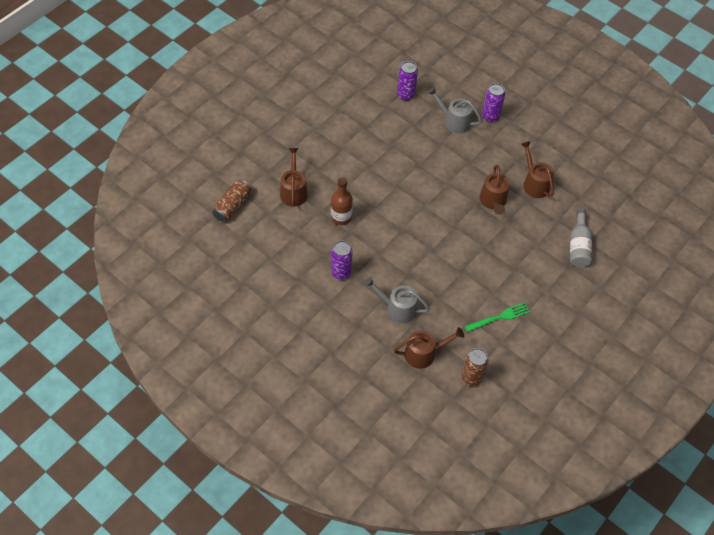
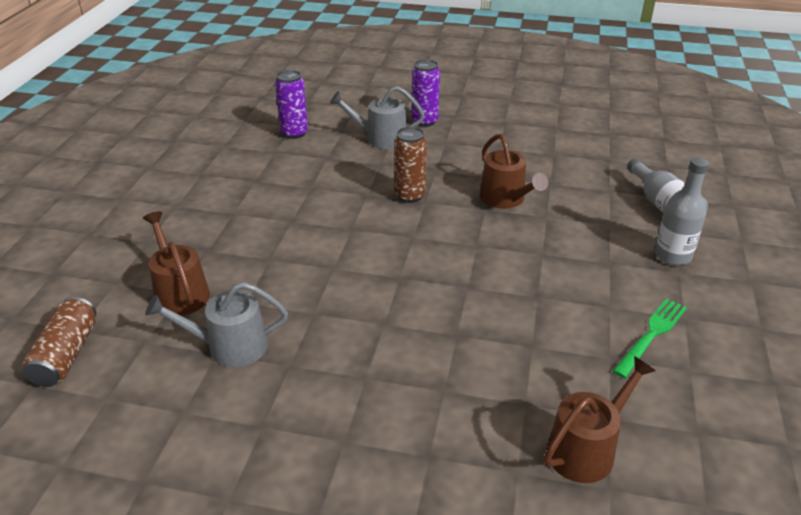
camera: 25 degrees left, 20 degrees down
(341, 217) = (286, 298): brown bottle -> none
(341, 272) = (338, 379): purple can -> none
(397, 308) = (480, 393): grey watering can -> grey watering can (230, 347)
(471, 377) = (700, 450): brown can -> brown can (409, 196)
(534, 183) = (541, 164): brown watering can -> none
(552, 279) = (672, 255): none -> grey bottle

